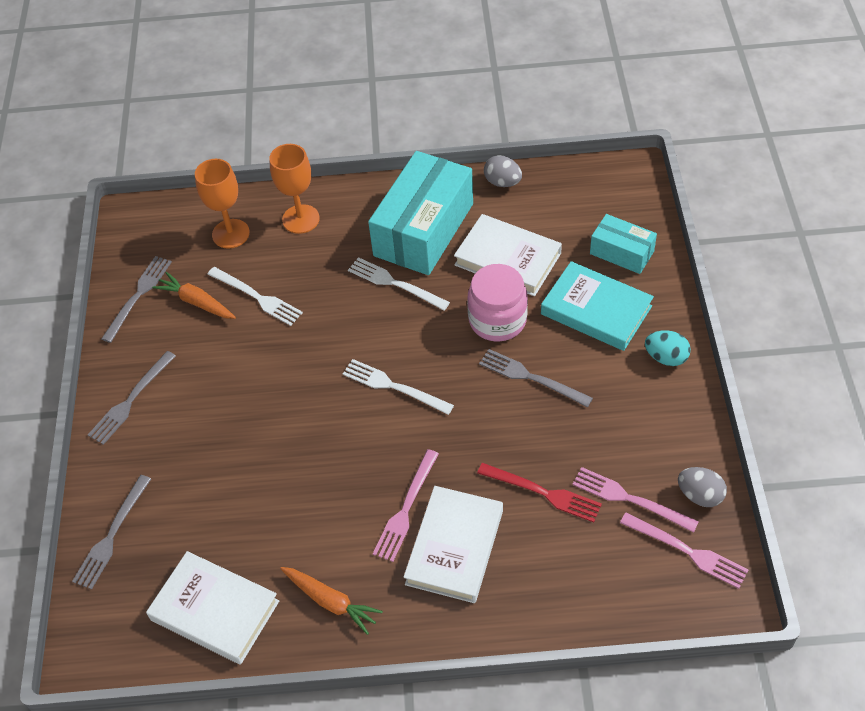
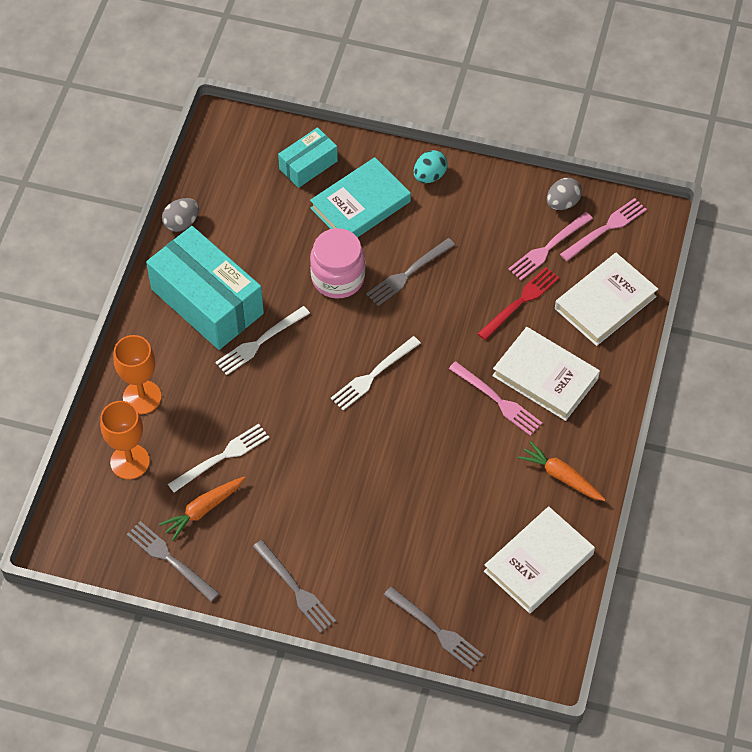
camera: 75 degrees left, 5 degrees up
(331, 601) = (561, 476): orange carrot -> orange carrot turned 105 degrees counterclockwise
(507, 259) = (274, 248): white book -> white book (605, 302)

